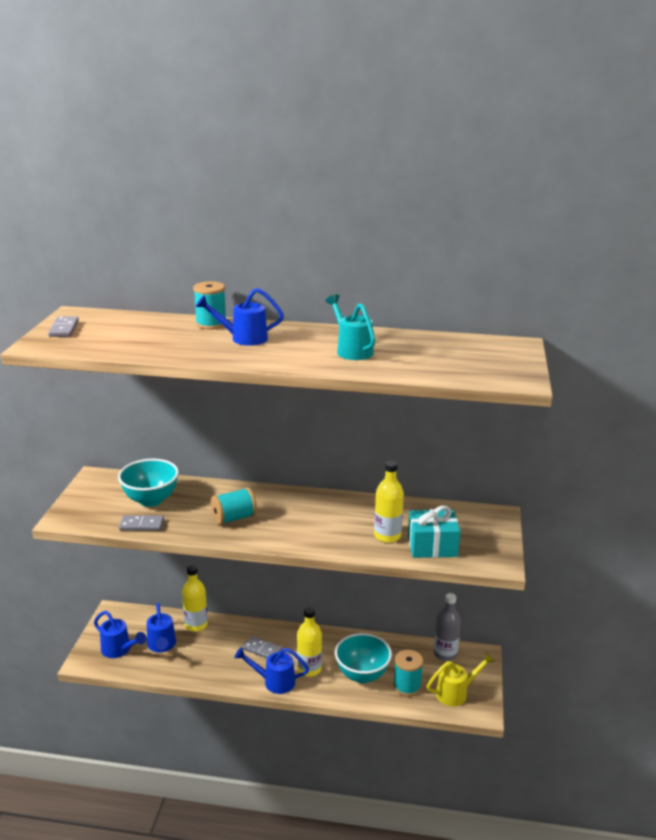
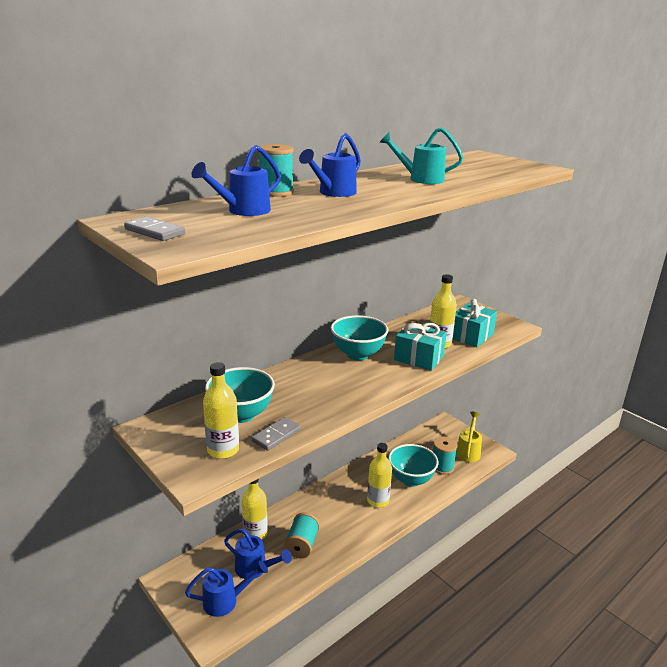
camera: 50 degrees left, 0 degrees up
(101, 514) = (223, 450): none -> yellow bottle
(234, 518) = (331, 388): turquoise spool -> turquoise spool (302, 545)
(262, 650) = (330, 513): grey domino -> none
(274, 682) = (372, 526): blue watering can -> blue watering can (243, 211)
(305, 506) = (358, 354): none -> turquoise bowl
(343, 536) = (419, 358): none -> turquoise gift
(445, 654) = (429, 435): grey bottle -> none

